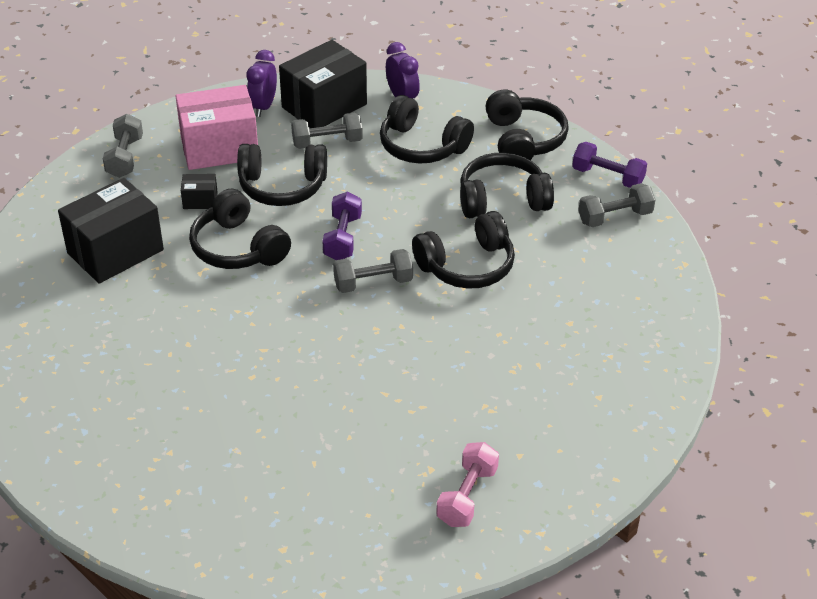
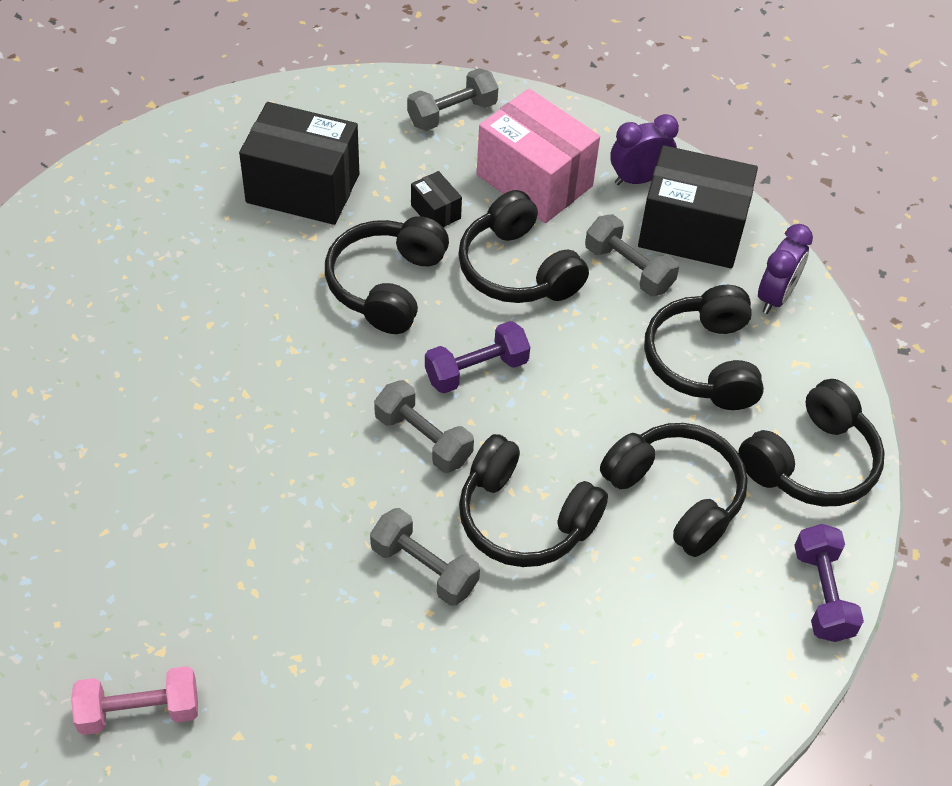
camera: 55 degrees right, 10 degrees up
(614, 217) = (748, 640): grey dumbbell -> grey dumbbell (424, 568)

